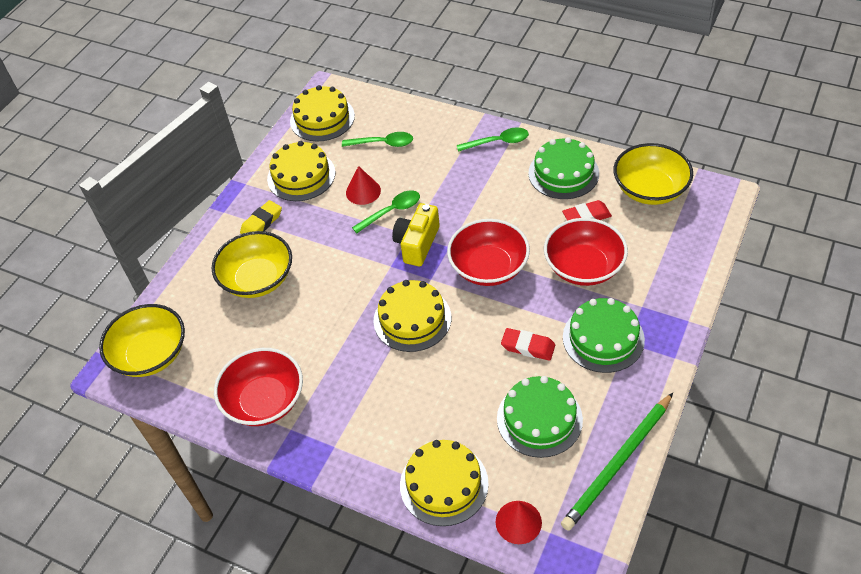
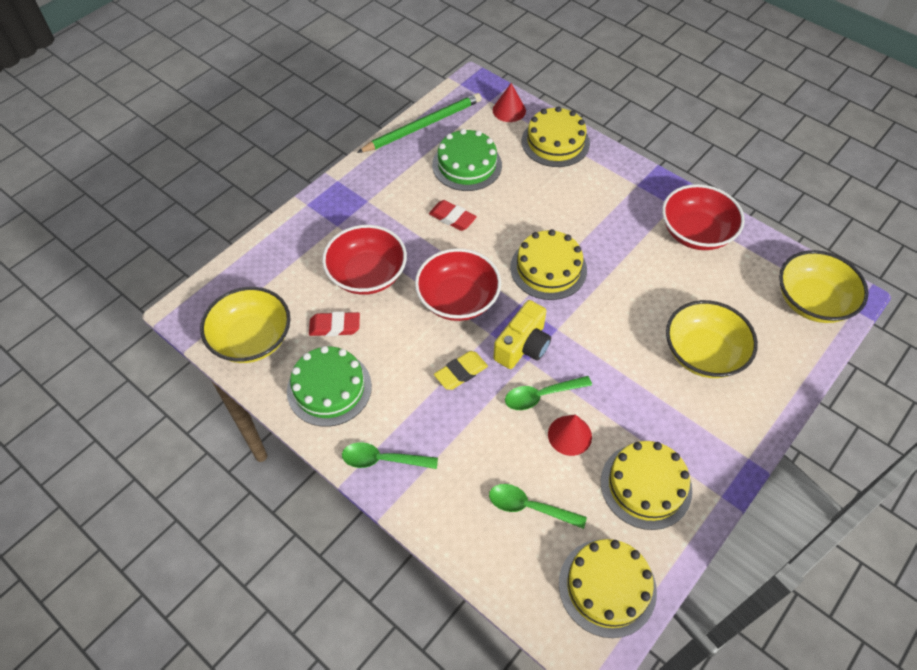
camera: 170 degrees left, 5 degrees up
(261, 223) = (699, 426): yellow eraser -> yellow eraser (461, 372)
(603, 338) = (385, 208): green cake -> none

